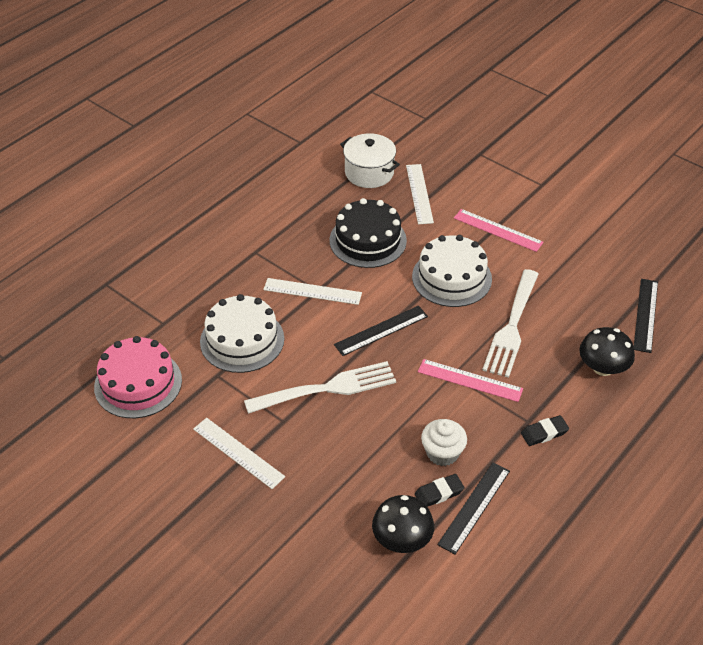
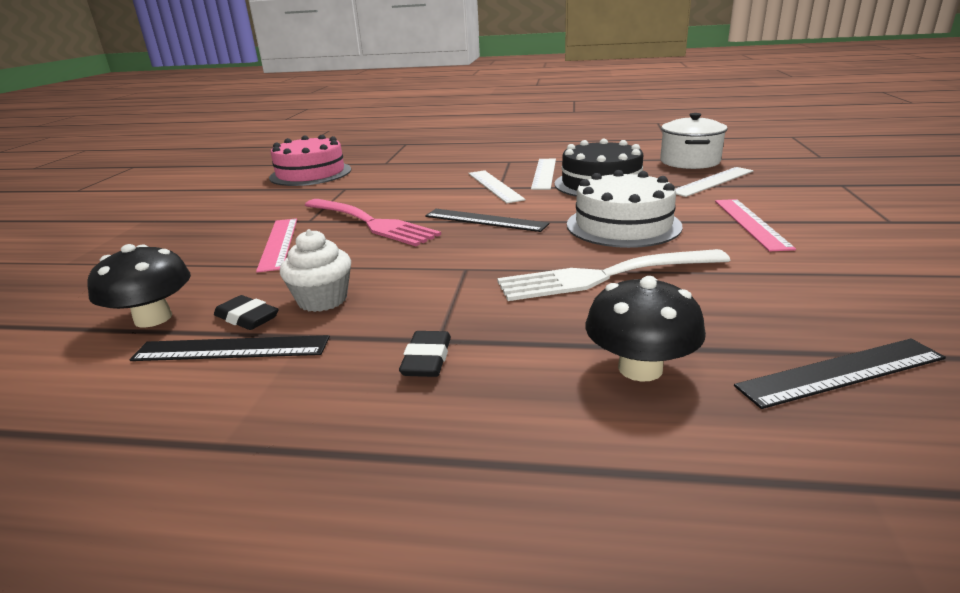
camera: 60 degrees right, 20 degrees down
(238, 453) = (253, 217): white ruler -> white ruler (544, 173)
(242, 340) = (397, 184): white cake -> none
(327, 389) = (371, 223): white fork -> pink fork
(470, 380) = (470, 280): pink ruler -> pink ruler (279, 243)
(544, 433) = (427, 359): black eraser -> black eraser turned 60 degrees clockwise

